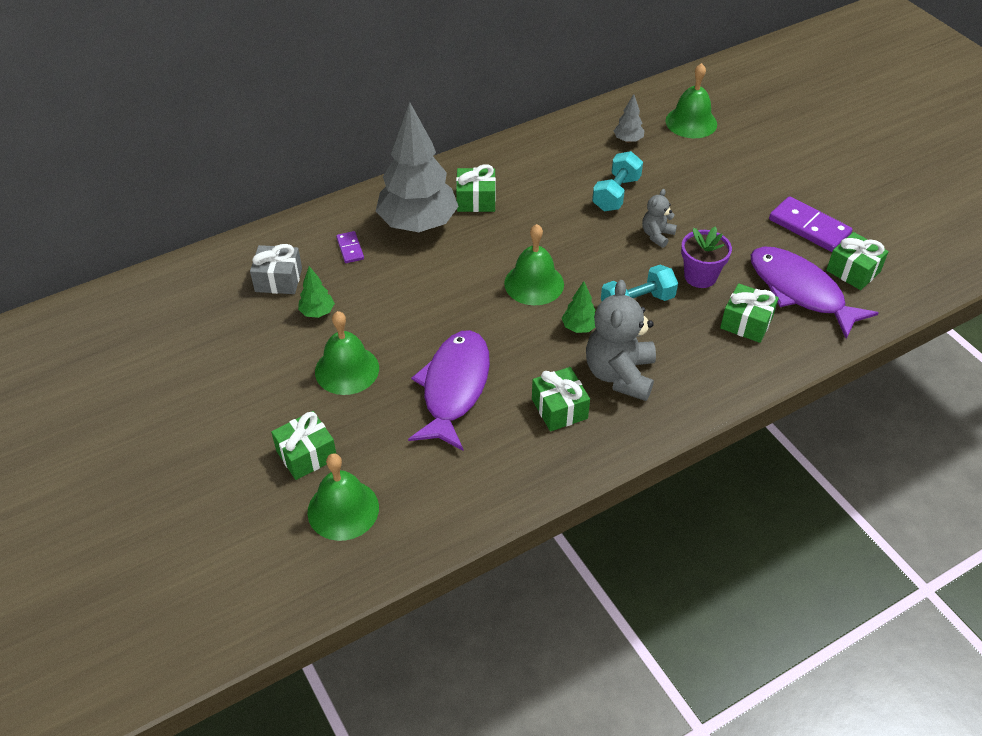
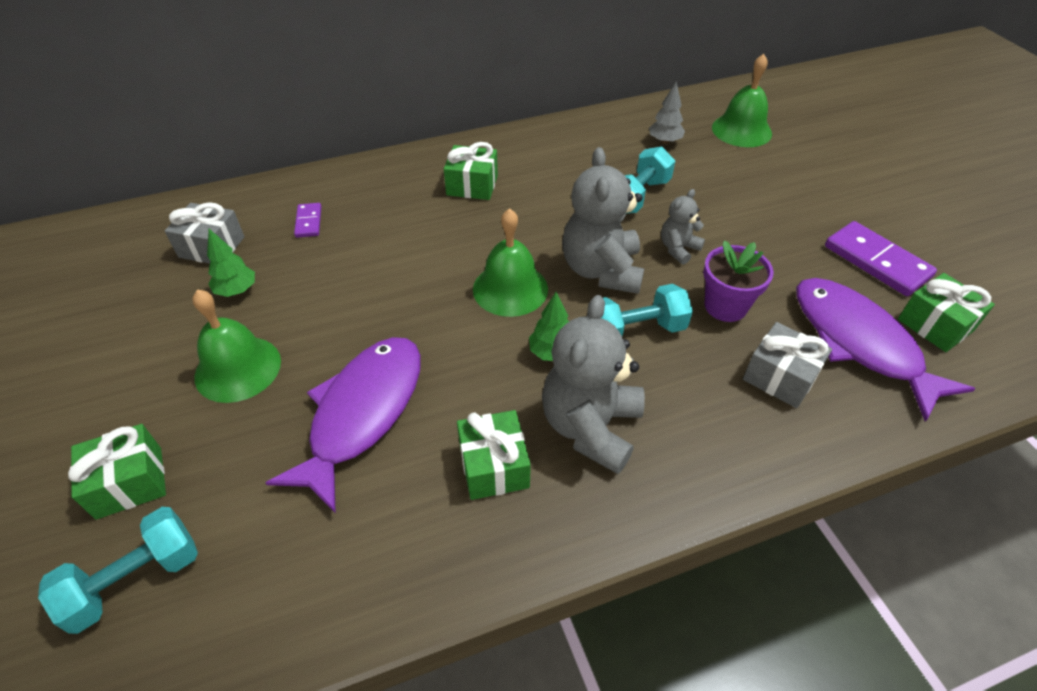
camera: 10 degrees right, 0 degrees up
(343, 509) = (135, 580): green bell -> turquoise dumbbell
(418, 224) = (396, 204): grey tree -> none
(601, 260) = (601, 270): none -> grey teddy bear
(746, 323) = (780, 377): green gift -> grey gift

